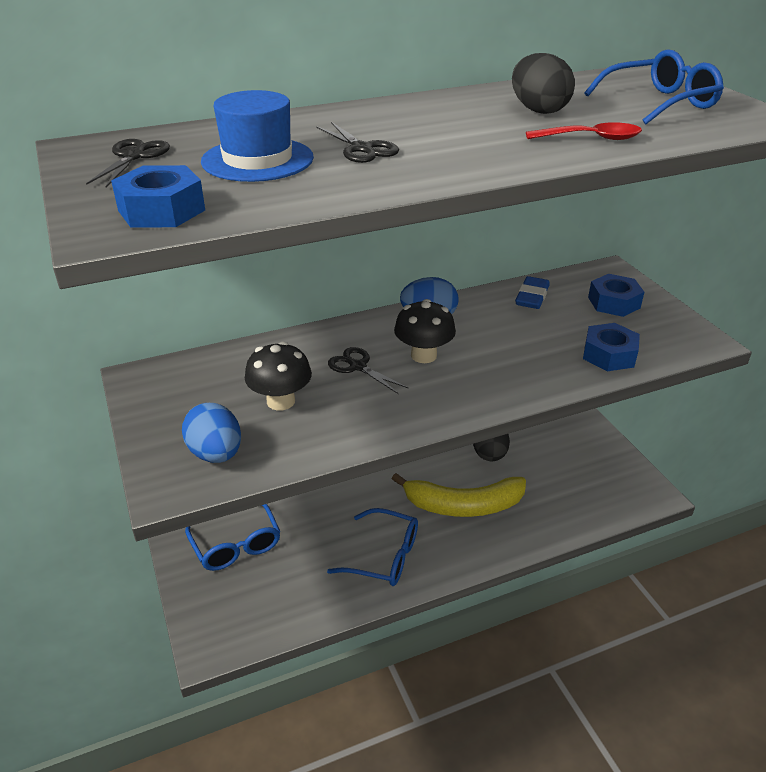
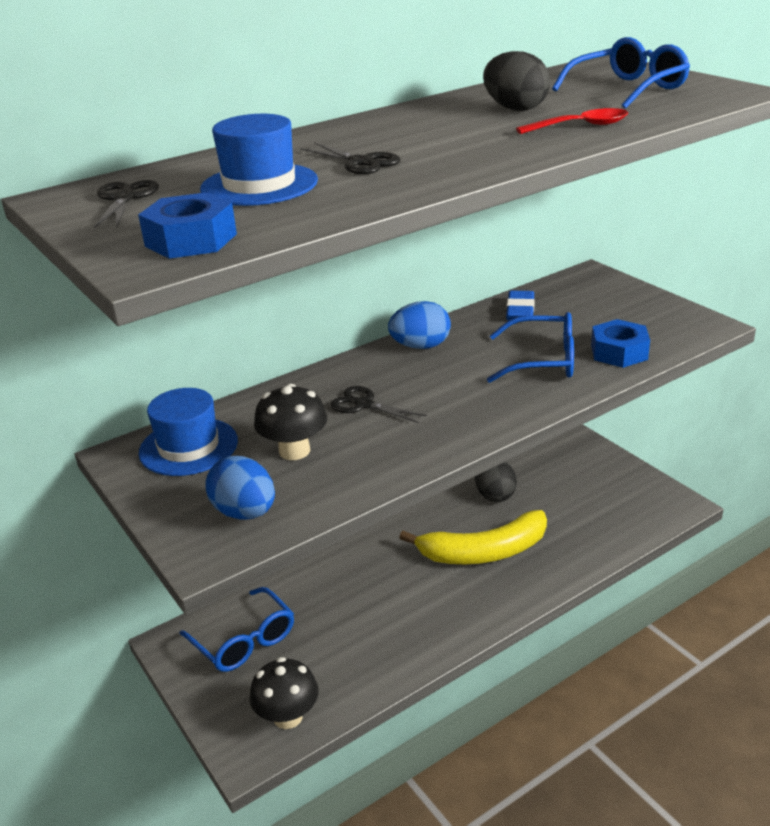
camera: 10 degrees left, 5 degrees down
(194, 380) = (188, 447): none -> blue hat
(383, 556) = (414, 619): blue glasses -> blue glasses (541, 361)
(423, 355) = (429, 383): black mushroom -> black mushroom (288, 717)
(614, 302) = (605, 303): blue nut -> none

